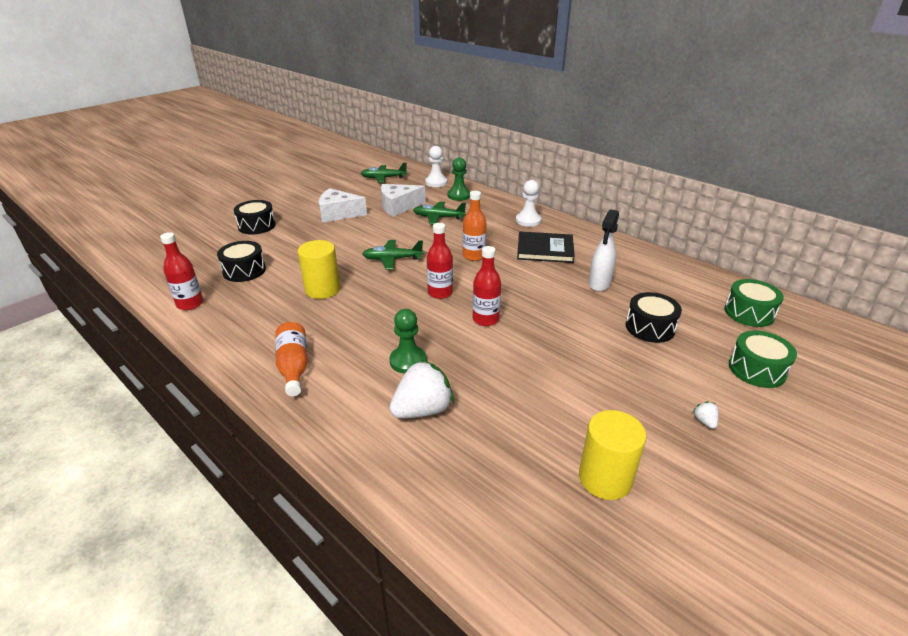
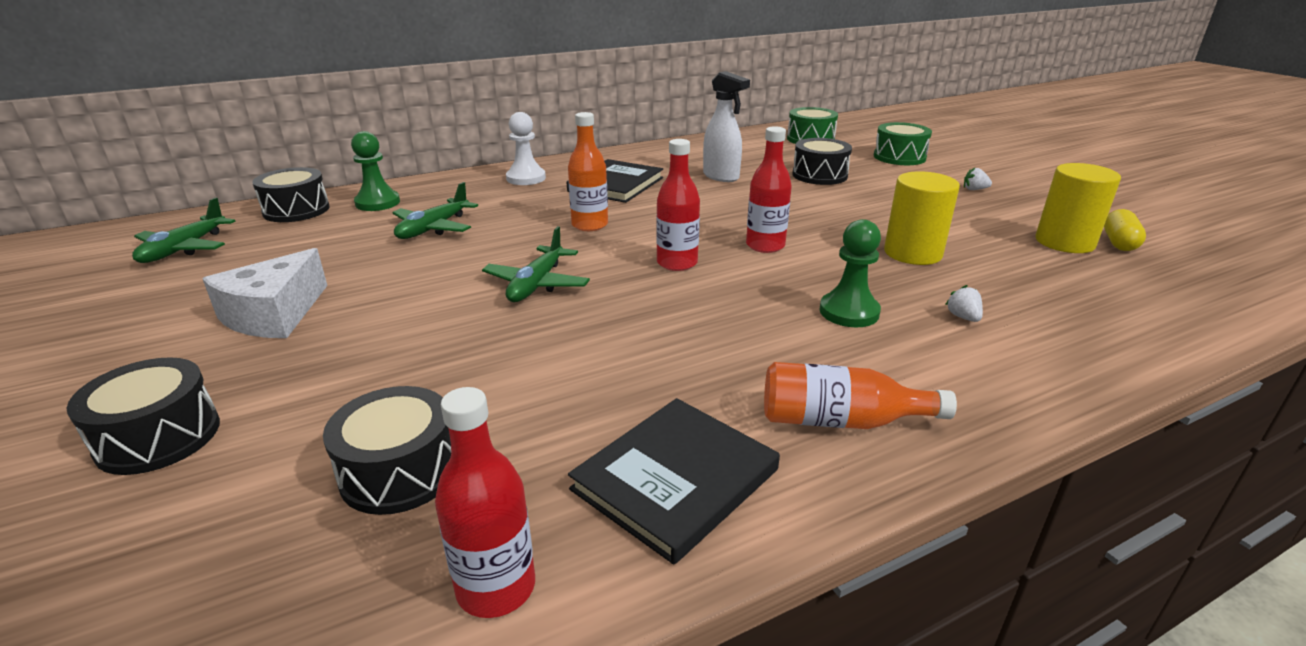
camera: 70 degrees left, 5 degrees down
(245, 327) = (675, 479): none -> black book
(322, 289) = (586, 365): yellow cylinder -> yellow cylinder (912, 253)
(398, 207) = (340, 252): white cheese -> none
(422, 410) = (963, 317): white strawberry -> white strawberry, size x0.41
(436, 182) = (296, 210): white pawn -> black drum
(634, 521) = (1119, 243): none -> yellow capsule

